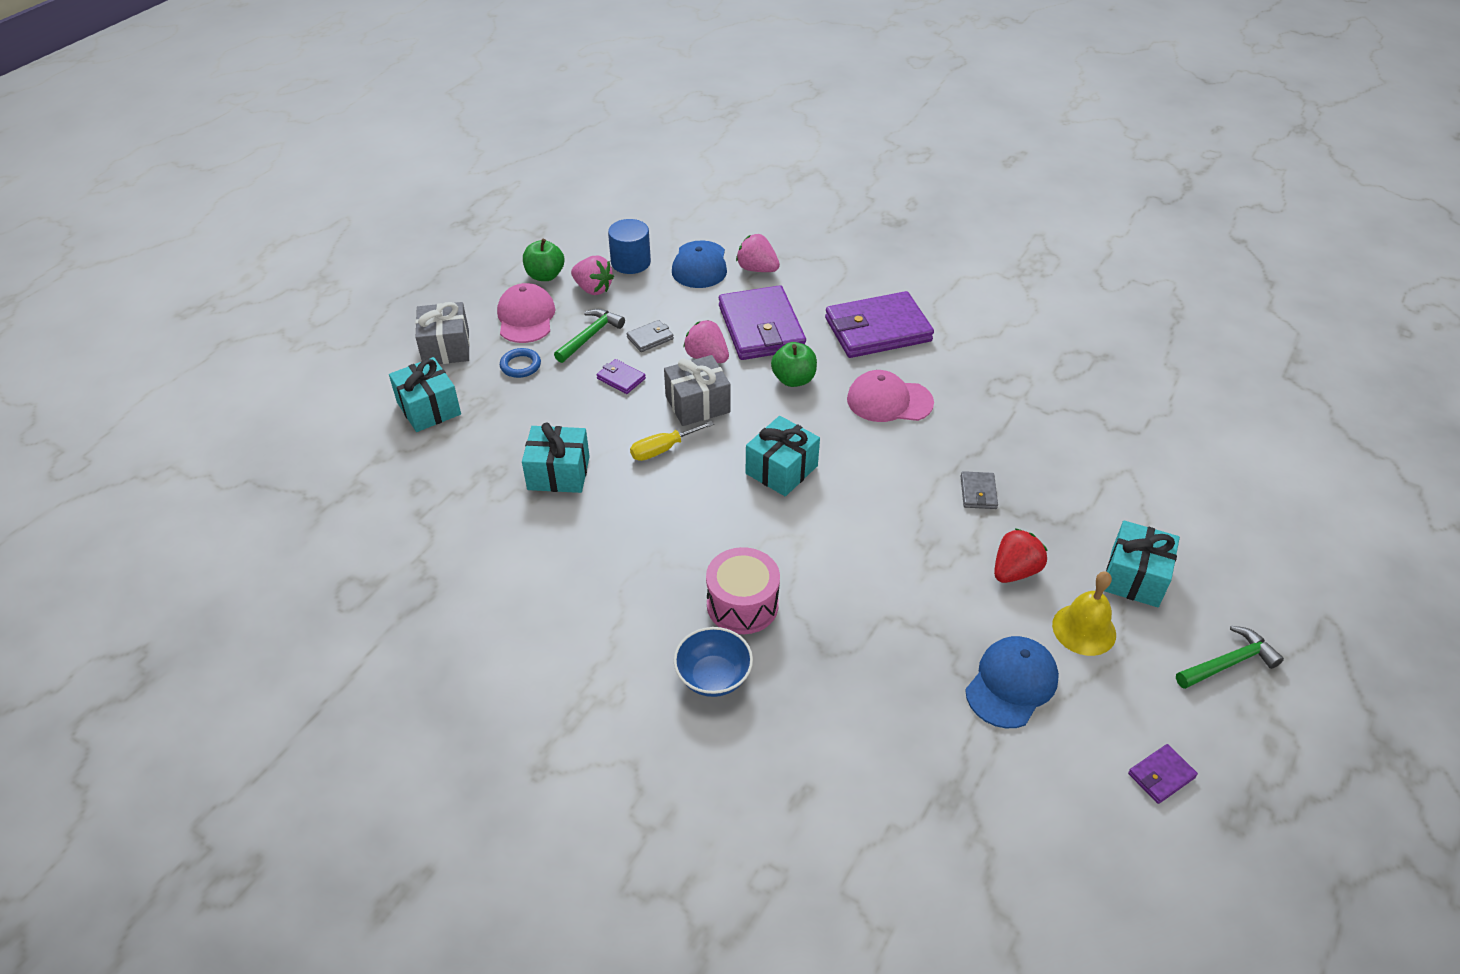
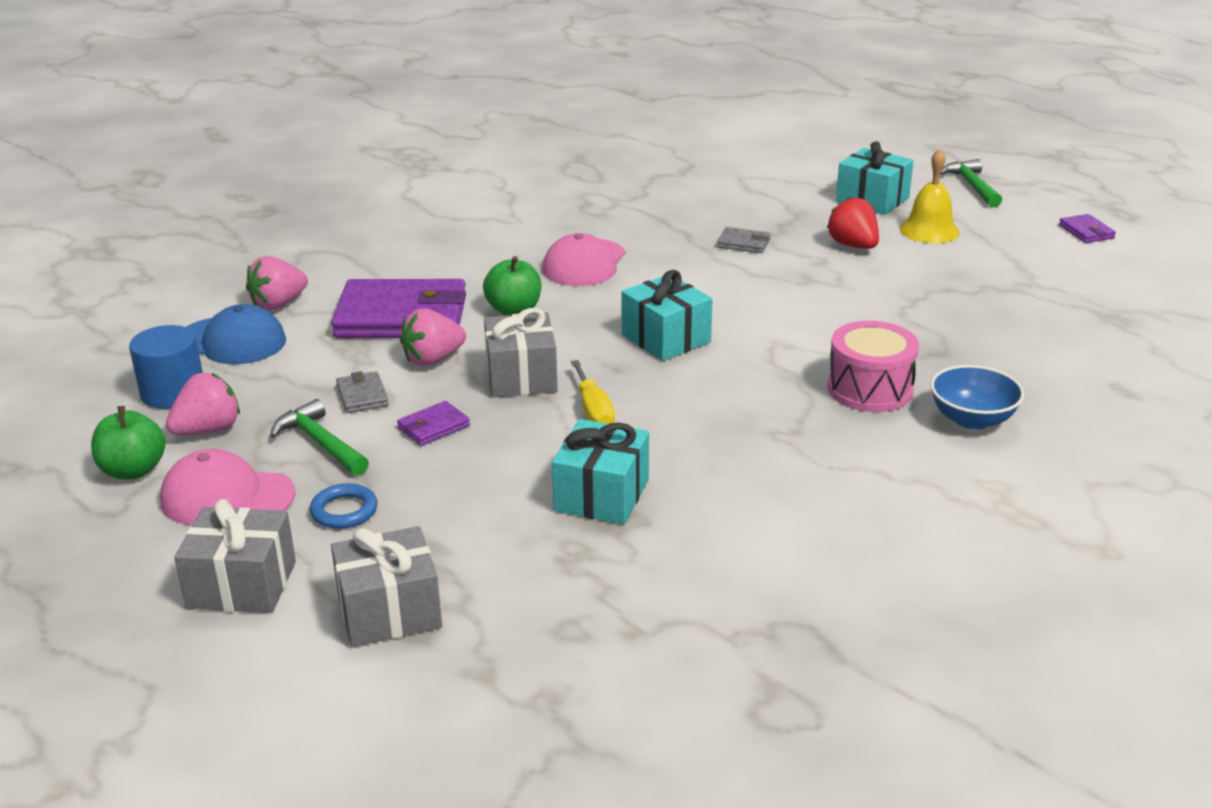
camera: 75 degrees left, 15 degrees down
(429, 408) = (389, 611): turquoise gift -> grey gift
(877, 330) = (459, 251): purple wallet -> none
(1011, 684) = (989, 271): blue cap -> none

